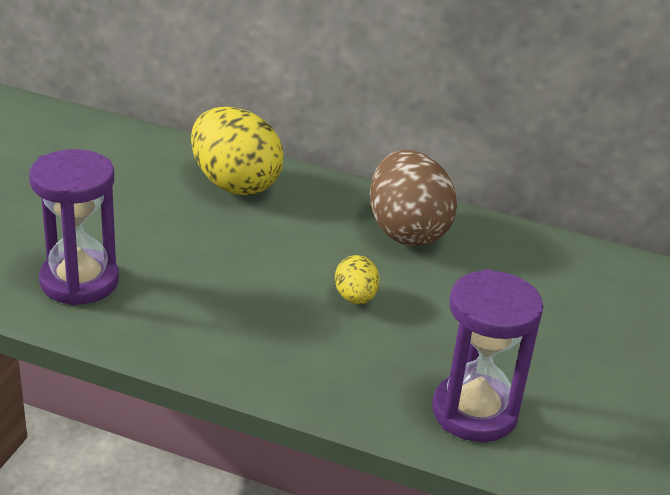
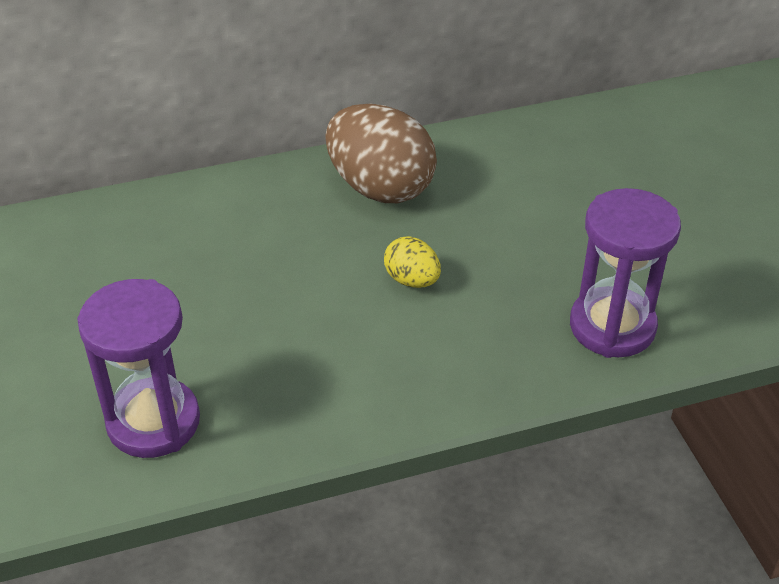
camera: 35 degrees left, 10 degrees up
(235, 184) = (177, 227): yellow egg -> none

